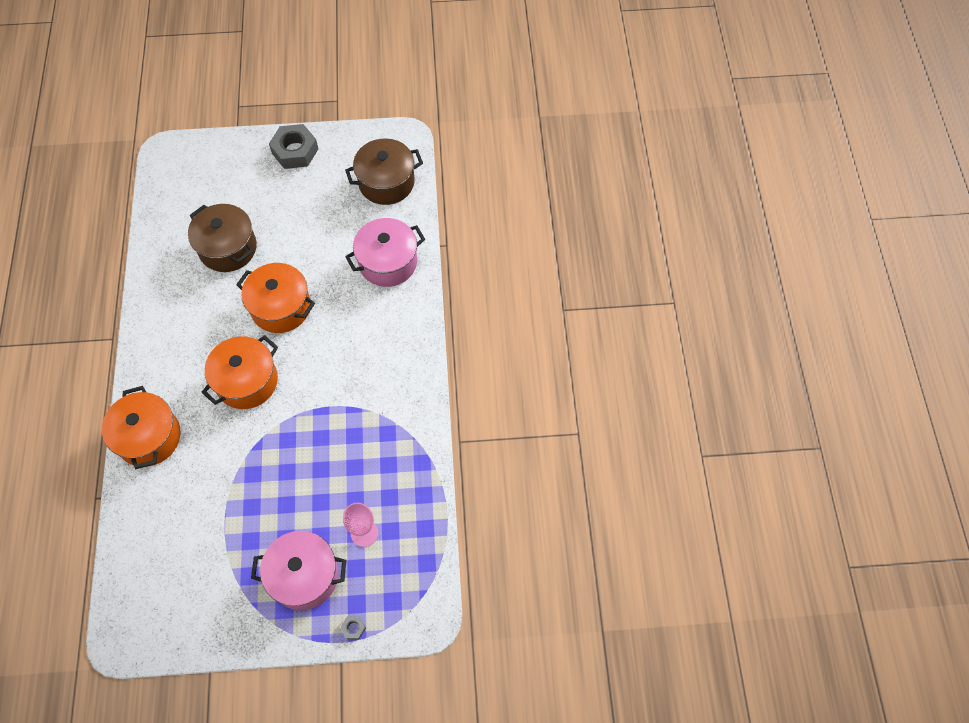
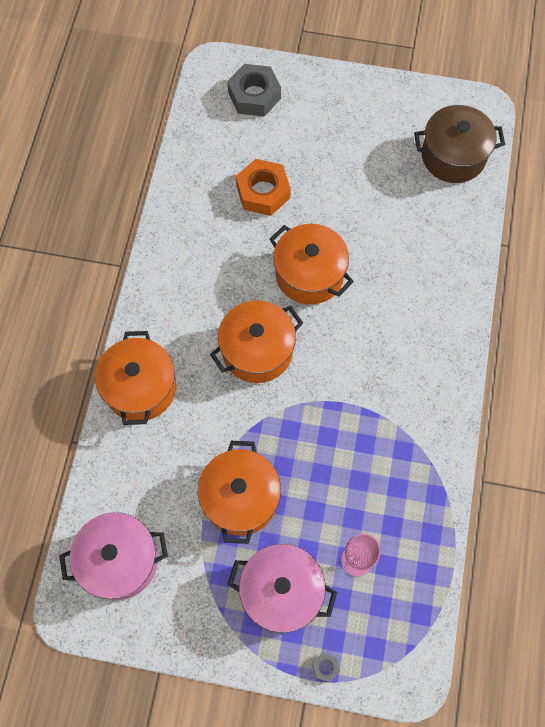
camera: 15 degrees right, 5 degrees up
(228, 248) = (263, 192): brown pot -> orange nut
(254, 507) = (240, 498): none -> orange pot
(295, 151) = (356, 96): grey nut -> grey nut (254, 96)
(388, 262) = (438, 250): pink pot -> pink pot (119, 560)

